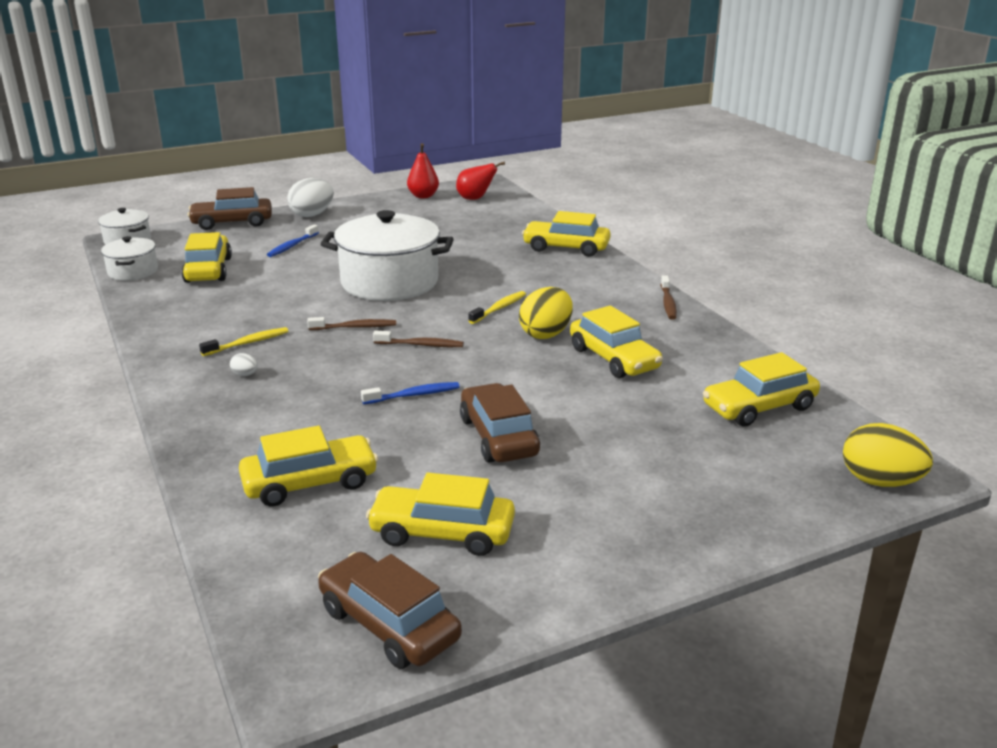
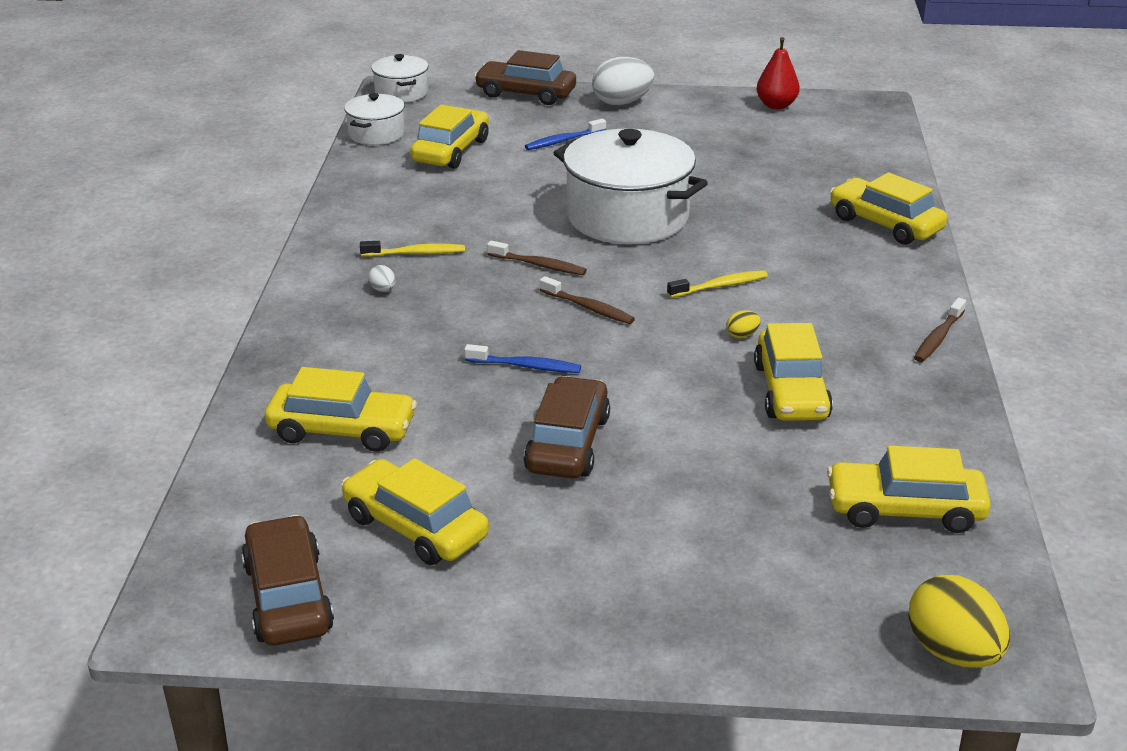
camera: 30 degrees right, 5 degrees up
(475, 199) = (838, 124): red pear -> none
(546, 334) = (742, 335): yellow egg -> yellow egg, size x0.43

